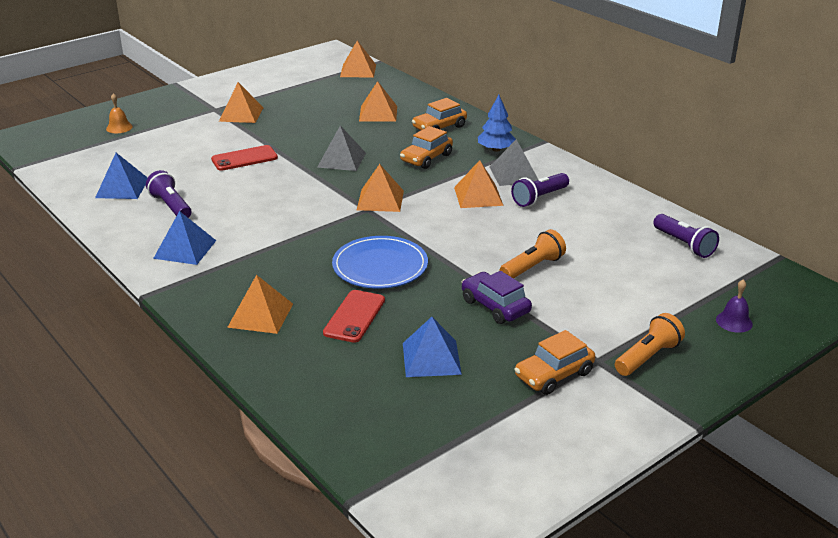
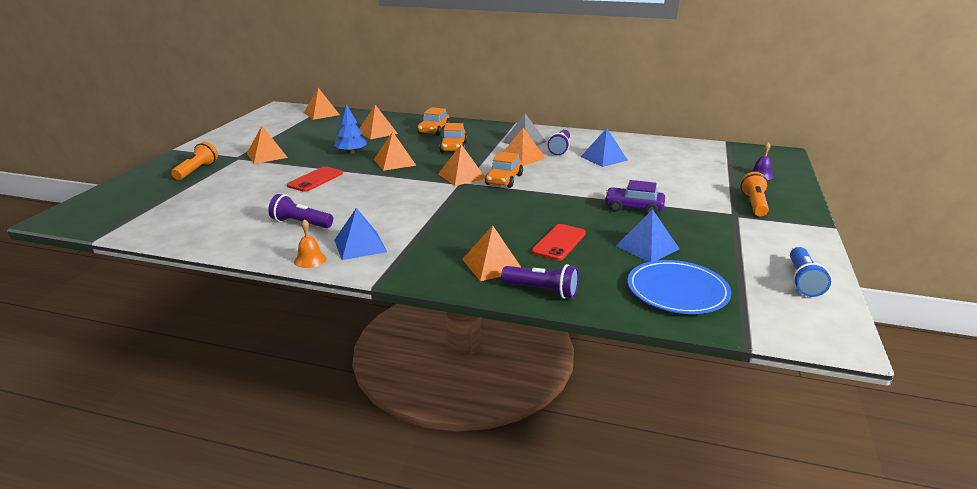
camera: 35 degrees left, 5 degrees down
(119, 127) = (163, 188): orange bell -> orange bell (310, 260)
(122, 188) = (233, 224): blue pyramid -> blue pyramid (604, 158)
(341, 160) = (394, 162): grey pyramid -> orange pyramid
(354, 316) = (559, 242): red phone -> red phone turned 45 degrees clockwise
(380, 266) = (525, 210): blue plate -> blue plate (677, 290)
(496, 149) = (491, 133): blue tree -> blue tree (351, 152)
(528, 469) = (803, 281): none -> blue flashlight
(533, 267) = (618, 182): orange flashlight -> orange flashlight (197, 170)
(554, 375) = (727, 230): orange car -> orange car (504, 180)
(684, 245) = (675, 149): purple flashlight -> purple flashlight (542, 291)

